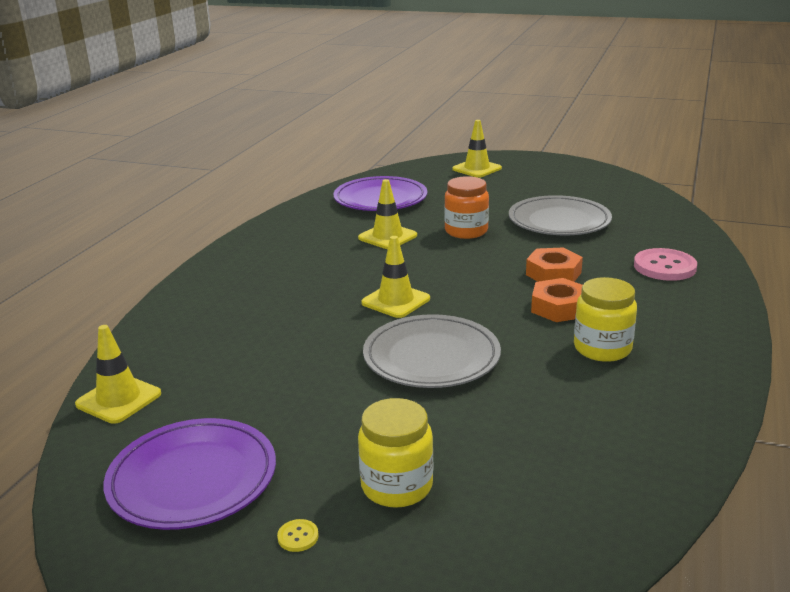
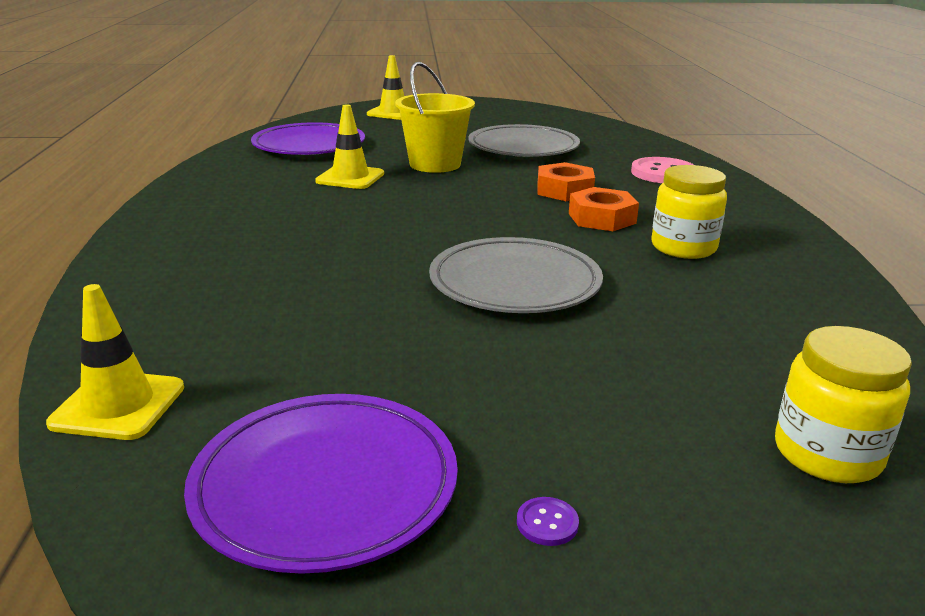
camera: 25 degrees left, 0 degrees up
(298, 537) = (547, 523): yellow button -> purple button
(395, 301) = (418, 235): yellow traffic cone -> none
(397, 486) = (612, 427): yellow jar -> yellow jar (827, 454)
(466, 231) = (435, 164): orange jar -> yellow bucket

